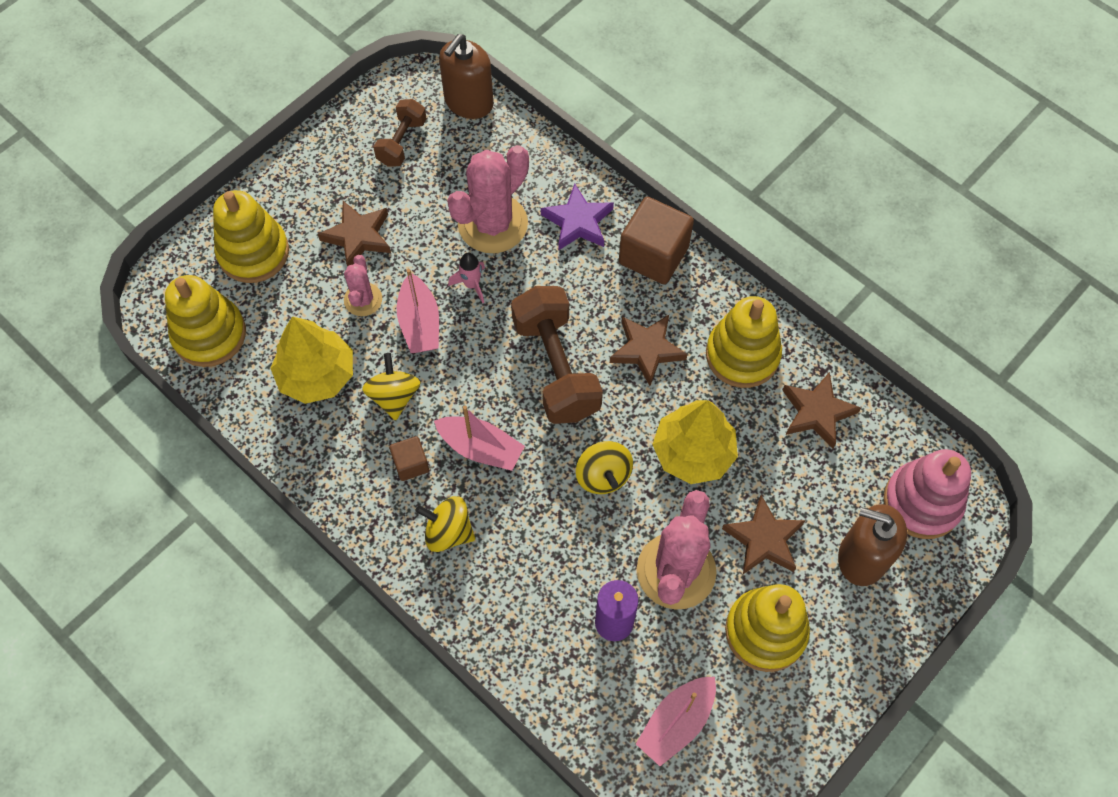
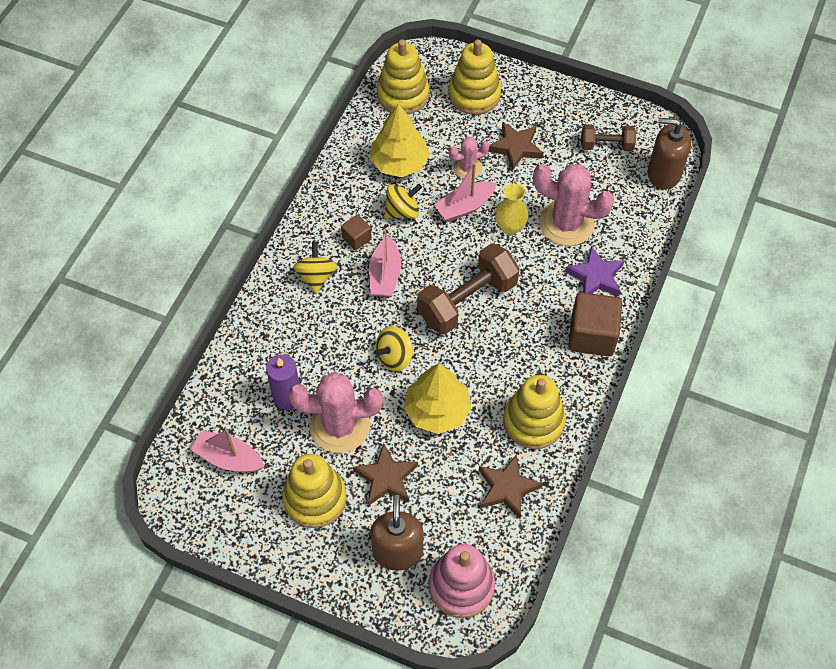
camera: 70 degrees right, 5 degrees down
(471, 284) = (510, 227): pink rocket -> yellow vase
(647, 350) = (508, 355): brown star -> none

